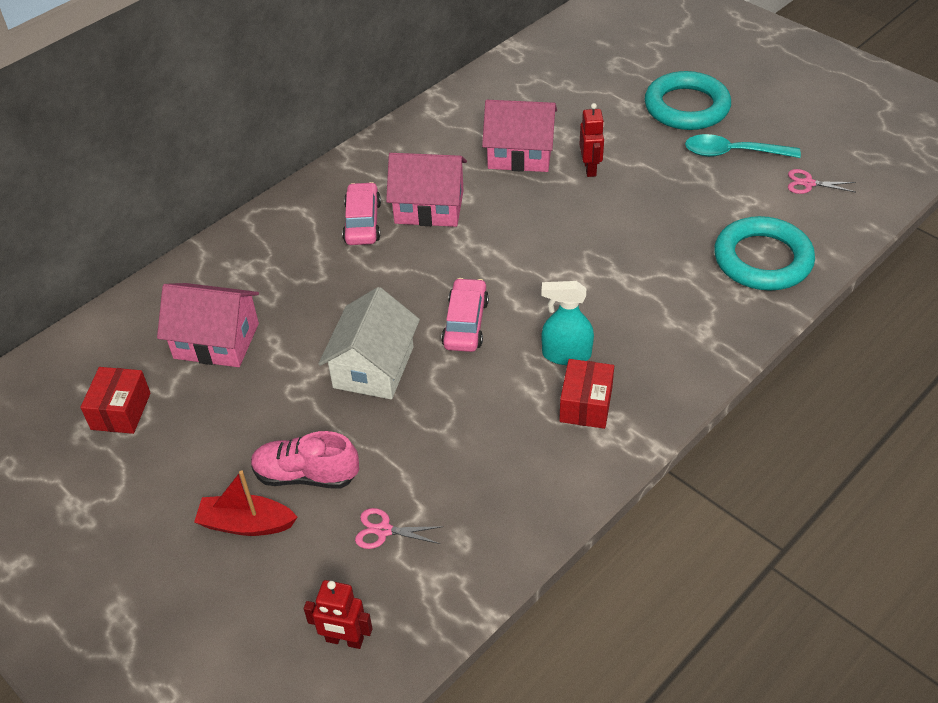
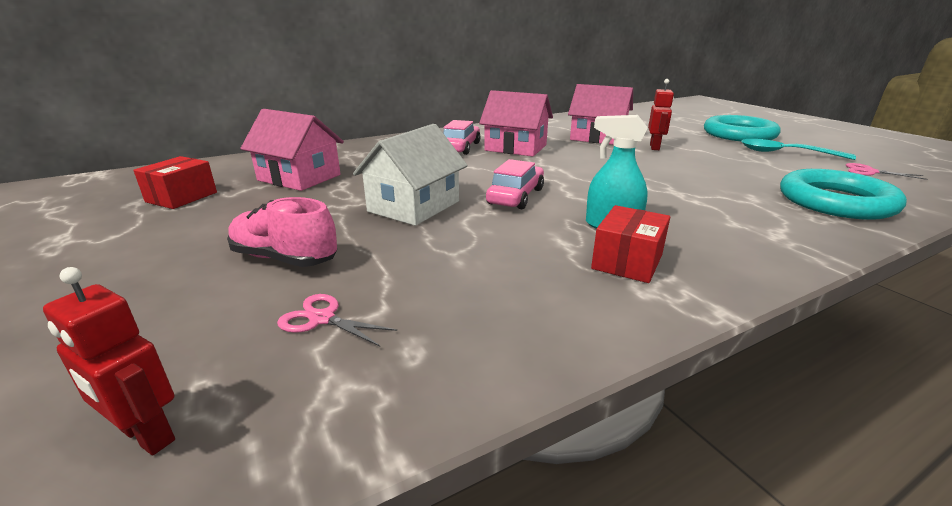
camera: 15 degrees right, 20 degrees down
(246, 524) = (184, 281): red boat -> none

